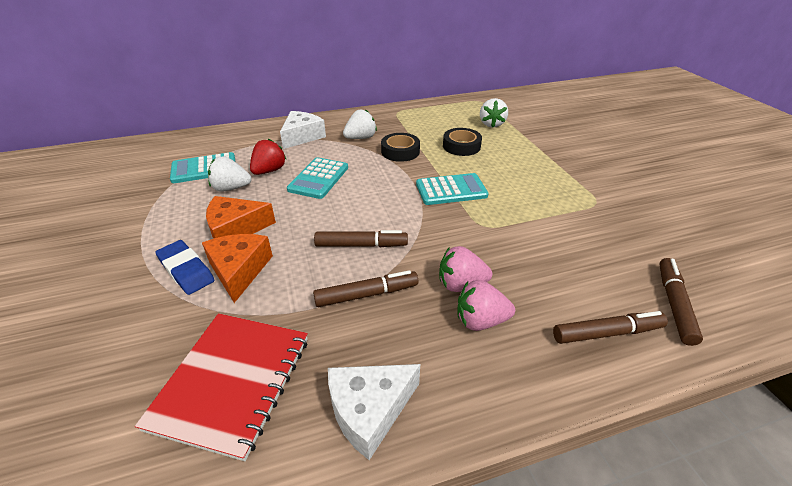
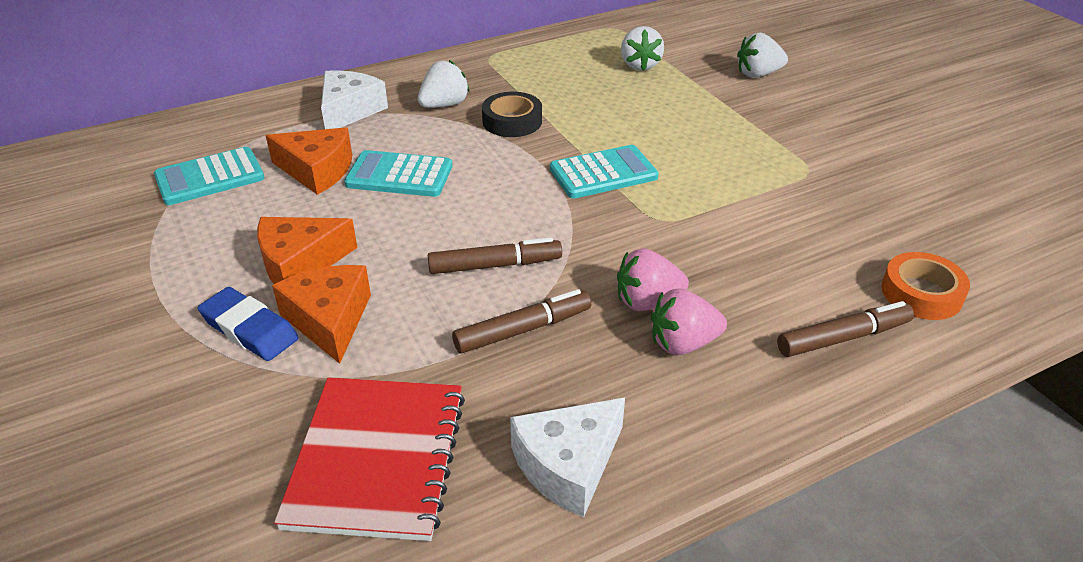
camera: 10 degrees left, 0 degrees up
(231, 188) = (267, 203): white strawberry -> white strawberry (758, 74)
(269, 171) = (317, 170): red strawberry -> orange cheese
(318, 178) = (399, 175): turquoise calculator -> turquoise calculator turned 90 degrees clockwise
(461, 146) = (602, 104): black tape -> none
(674, 304) = (921, 293): brown marker -> orange tape

